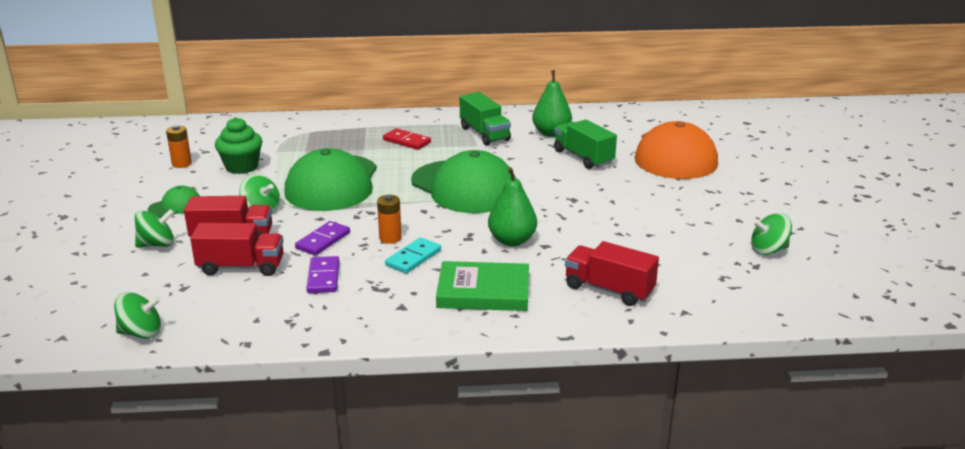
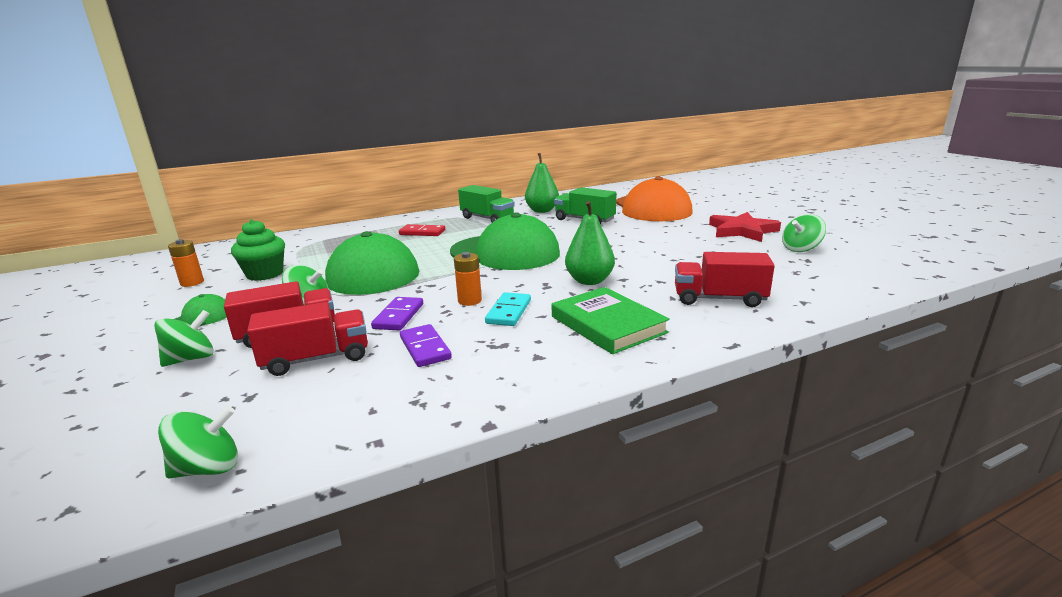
camera: 20 degrees left, 5 degrees down
(483, 291) = (608, 324): green book -> green book turned 75 degrees clockwise
(737, 210) = (742, 231): none -> red star

